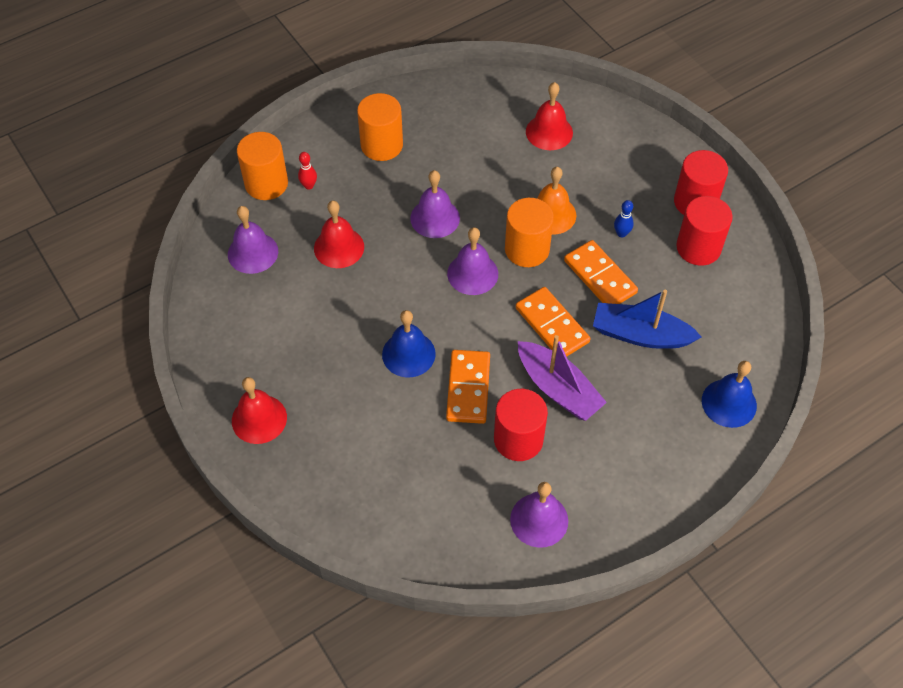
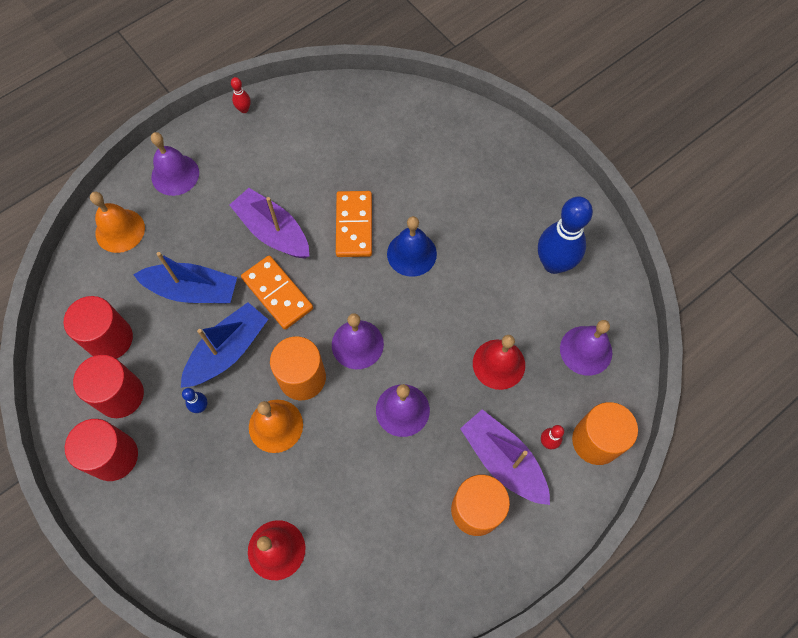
camera: 175 degrees right, 10 degrees up
(259, 419) = (533, 185): red bell -> none
(260, 332) = (554, 263): none -> blue bowling pin
(351, 175) = (503, 461): none -> purple boat
(518, 439) = (308, 184): red cylinder -> red cylinder (110, 339)
(539, 520) = (291, 124): purple bell -> purple bell (175, 174)
(599, 545) = (244, 109): none -> red bowling pin
(600, 277) = (227, 351): orange domino -> blue boat
(729, 403) = (120, 230): blue bell -> orange bell

